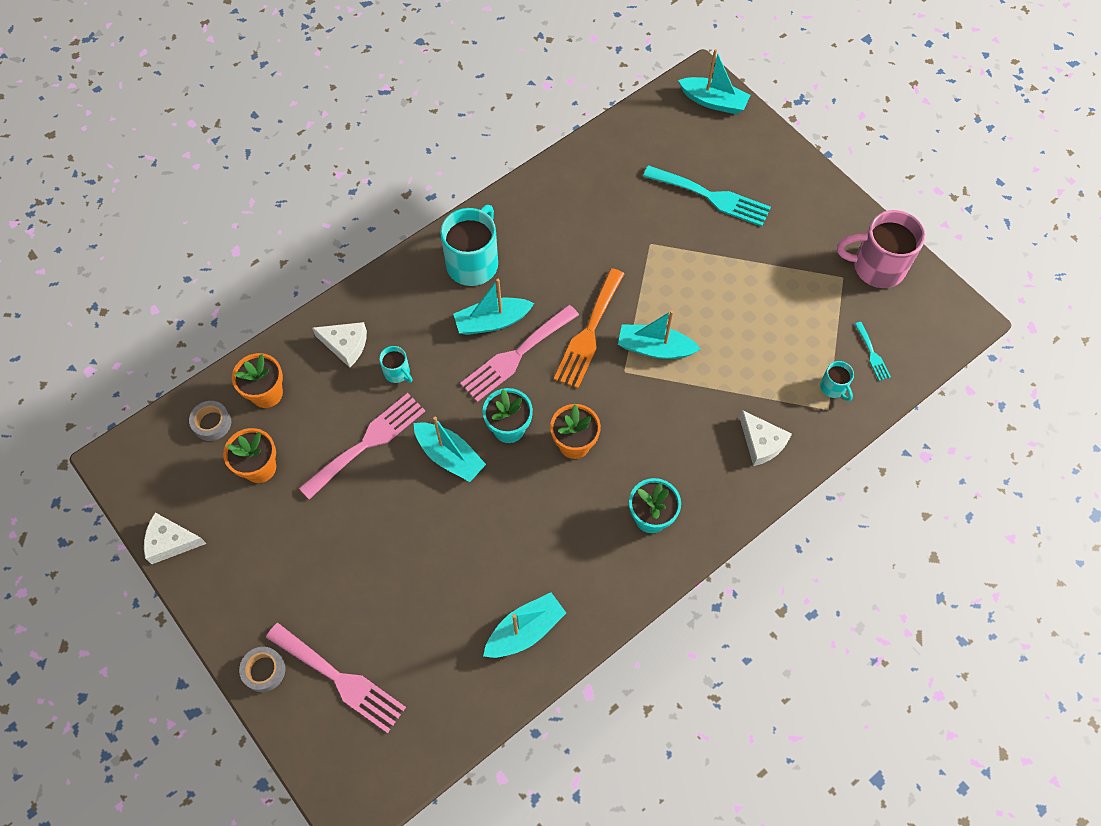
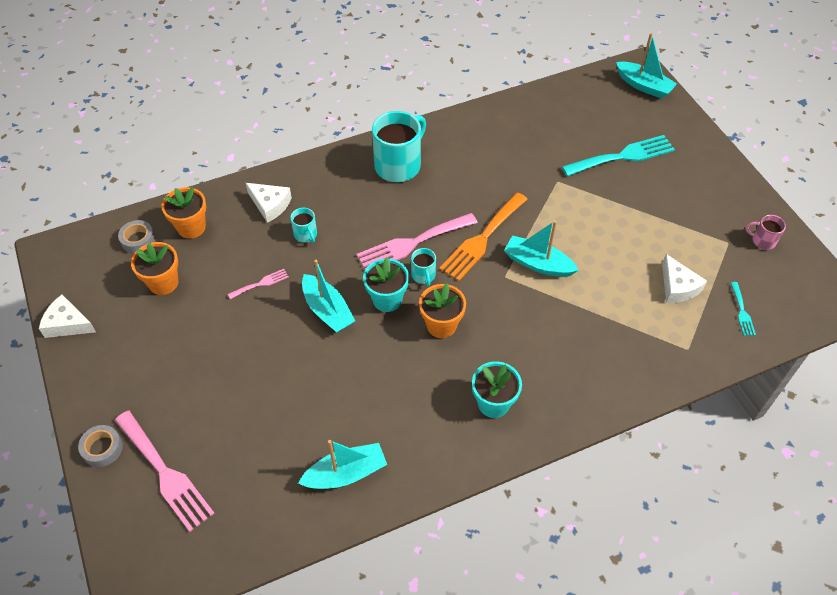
camera: 15 degrees right, 10 degrees down
(367, 442) = (261, 283): pink fork -> pink fork, size x0.47
(492, 322) = (400, 213): turquoise boat -> none
(712, 197) = (623, 156): turquoise fork -> turquoise fork turned 60 degrees counterclockwise
(761, 443) = (616, 363): white cheese -> white cheese (678, 287)
(833, 388) = (697, 332): turquoise mug -> turquoise mug (423, 275)
(876, 267) = (762, 241): pink mug -> pink mug, size x0.48

